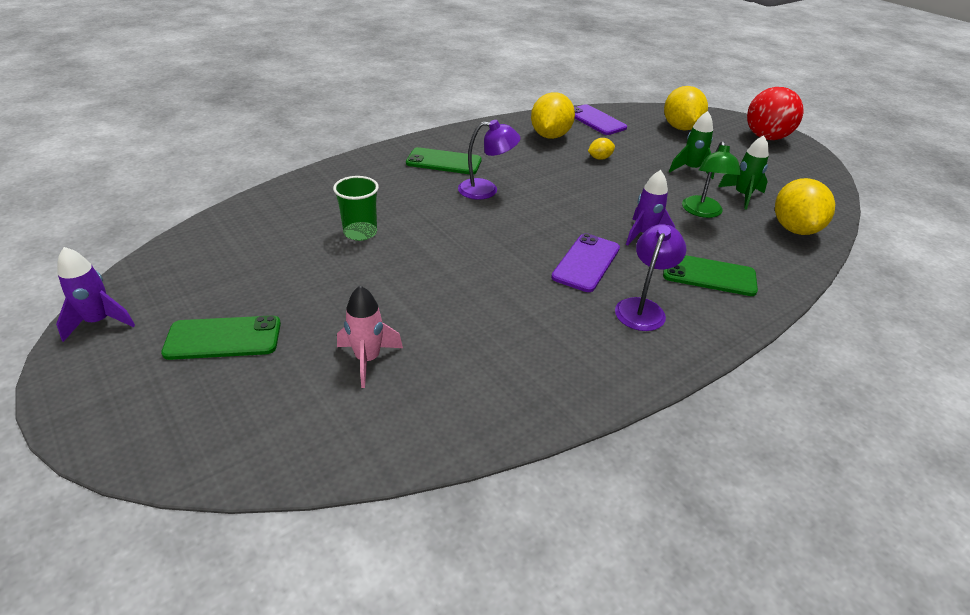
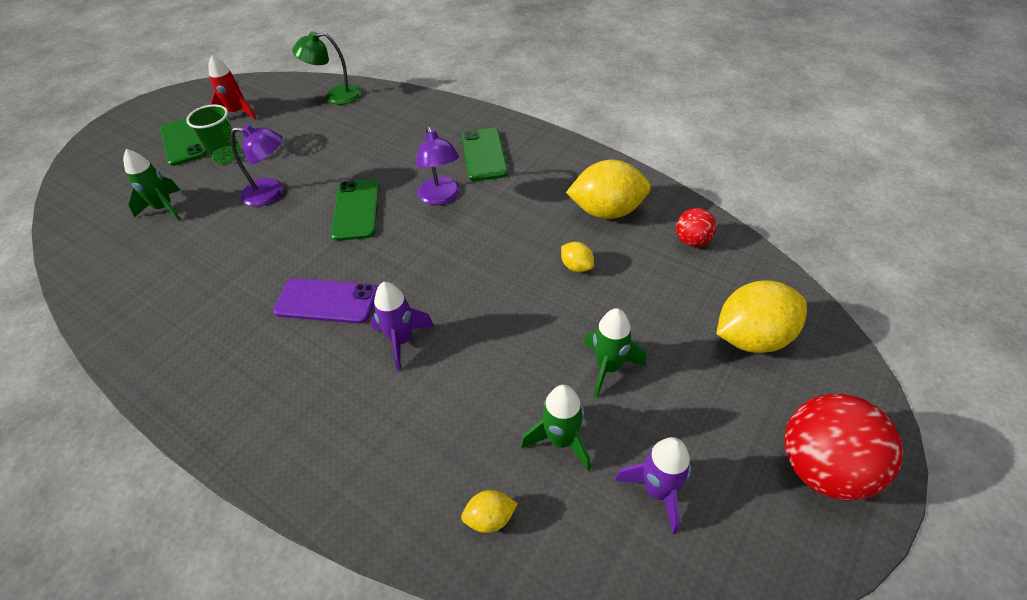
camera: 75 degrees right, 10 degrees up
(99, 322) = (195, 93): purple rocket -> purple rocket (657, 491)
(205, 288) = (237, 113): none -> red rocket
(360, 232) = (330, 150): green cup -> green cup (227, 156)
(368, 359) = (164, 208): pink rocket -> green rocket
(595, 120) = (692, 241): purple phone -> red ball
(643, 308) = (255, 361): purple lamp -> purple lamp (271, 193)
(702, 212) = (485, 394): green lamp -> green lamp (335, 96)
(709, 275) = (332, 415): green phone -> green phone (356, 210)
(794, 229) = (490, 518): yellow lemon -> yellow lemon, size x0.47

